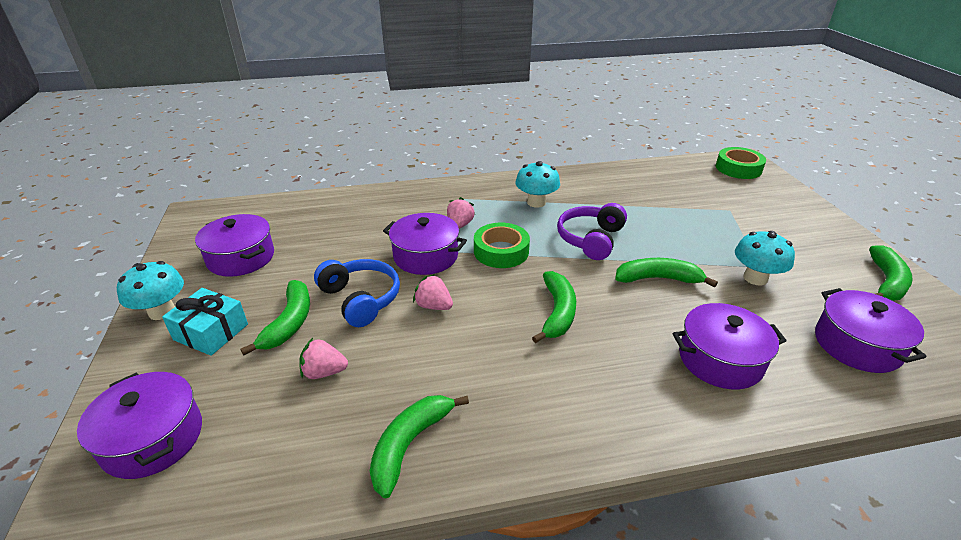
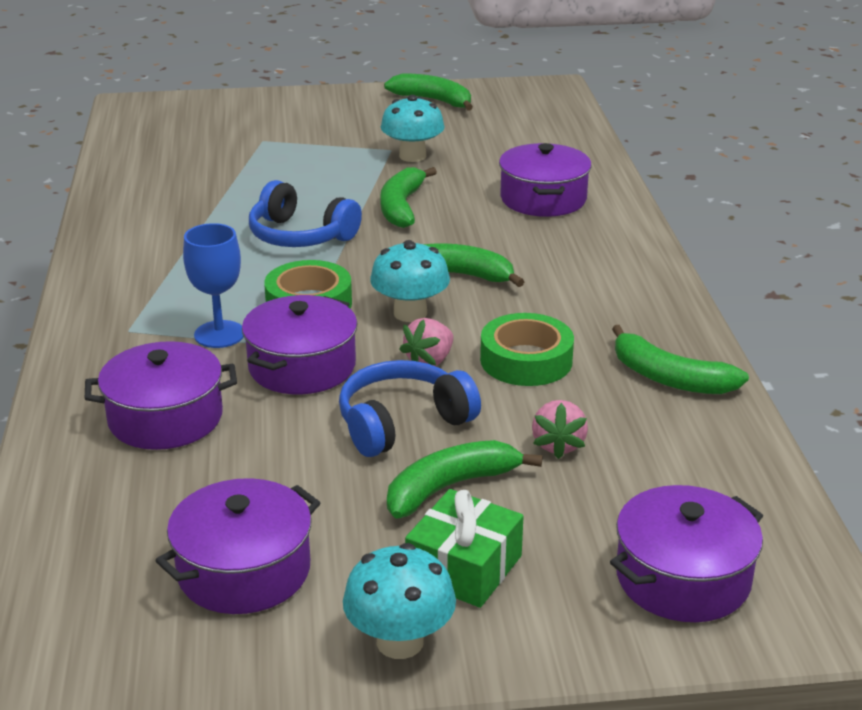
camera: 85 degrees left, 5 degrees down
(211, 332) = (464, 567): turquoise gift -> green gift
(289, 323) = (451, 487): green banana -> green banana turned 45 degrees counterclockwise
(460, 225) = (219, 334): pink strawberry -> blue goblet
(536, 202) = (177, 265): turquoise mushroom -> turquoise mushroom (410, 313)
(590, 239) = (300, 236): purple headphones -> blue headphones
(738, 168) = (155, 114): green tape -> green tape (526, 360)
(857, 345) = (525, 136): purple pot -> purple pot (165, 418)

